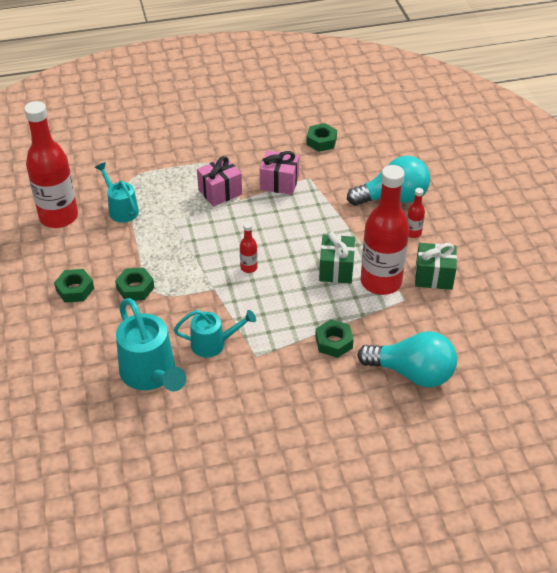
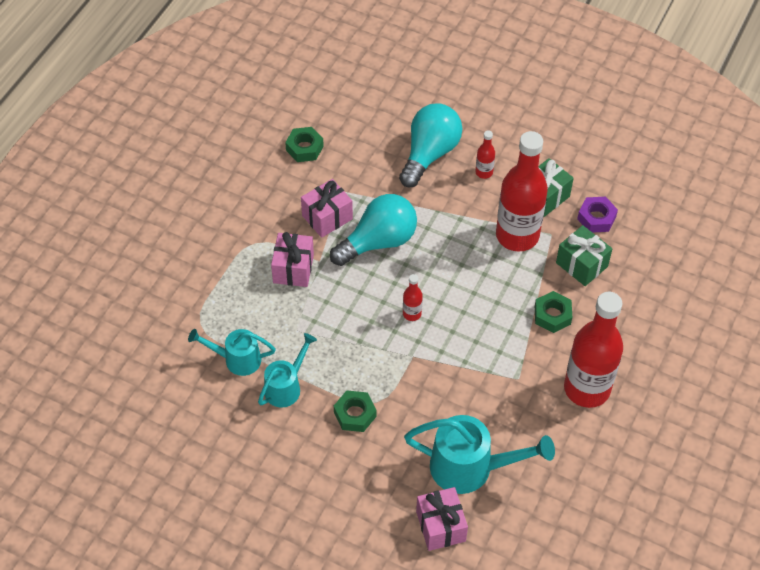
camera: 50 degrees left, 10 degrees up
(59, 217) = (195, 416): red bottle -> red bottle (587, 389)
(75, 289) = (310, 462): green nut -> none
(85, 387) = (440, 526): none -> pink gift
(213, 344) = (477, 399): turquoise watering can -> turquoise watering can (286, 386)
(336, 269) = (474, 254): green gift -> green gift (581, 264)
(412, 373) = (630, 288): turquoise light bulb -> turquoise light bulb (378, 241)
(452, 316) = (596, 218): none -> purple nut

